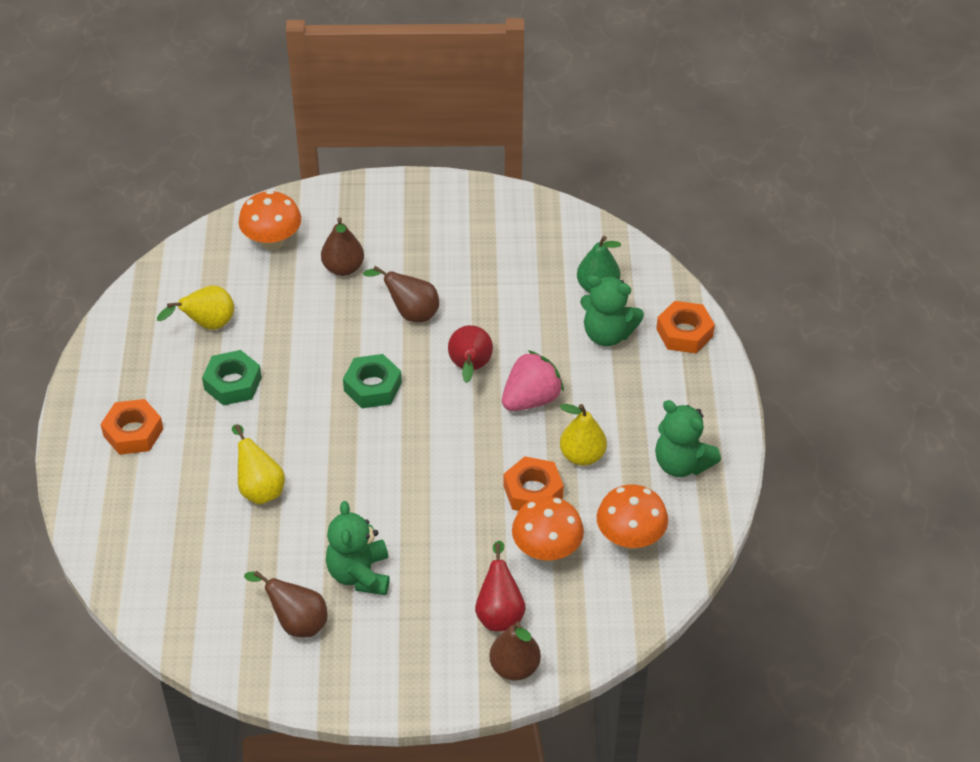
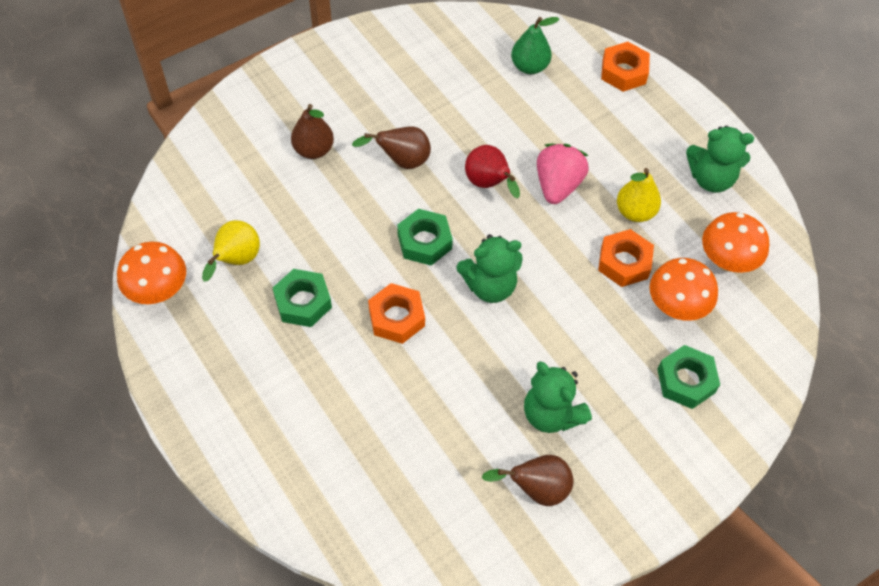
camera: 35 degrees left, 10 degrees up
(133, 432) = (250, 397): orange nut -> orange nut (396, 317)
(259, 488) = (404, 385): yellow pear -> none
(272, 241) = (232, 156): orange mushroom -> orange mushroom (158, 291)
(499, 612) = (686, 381): red pear -> green nut
(514, 667) = (736, 421): brown pear -> none
(607, 334) = (569, 101): green teddy bear -> green teddy bear (490, 286)

